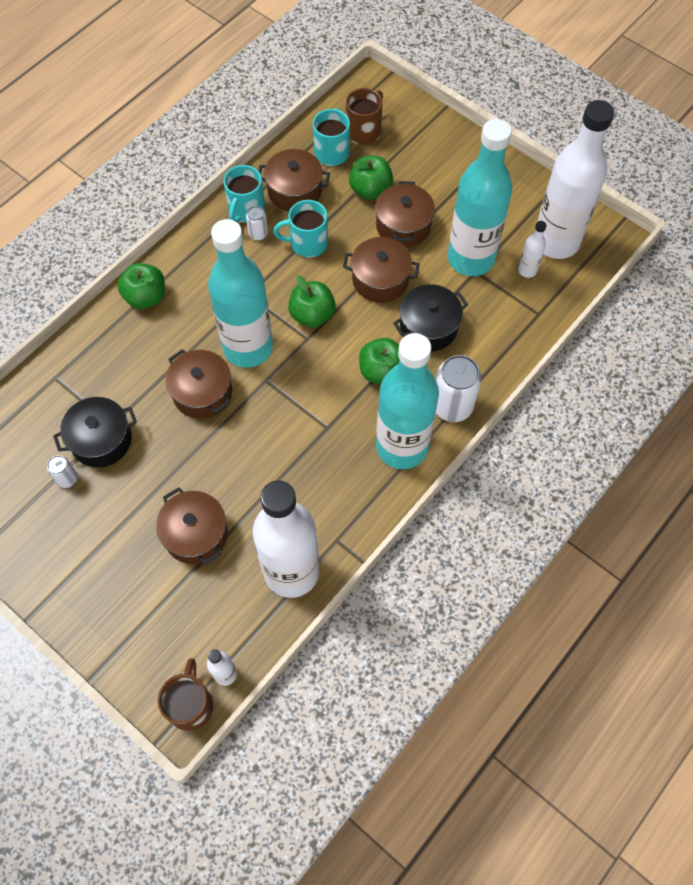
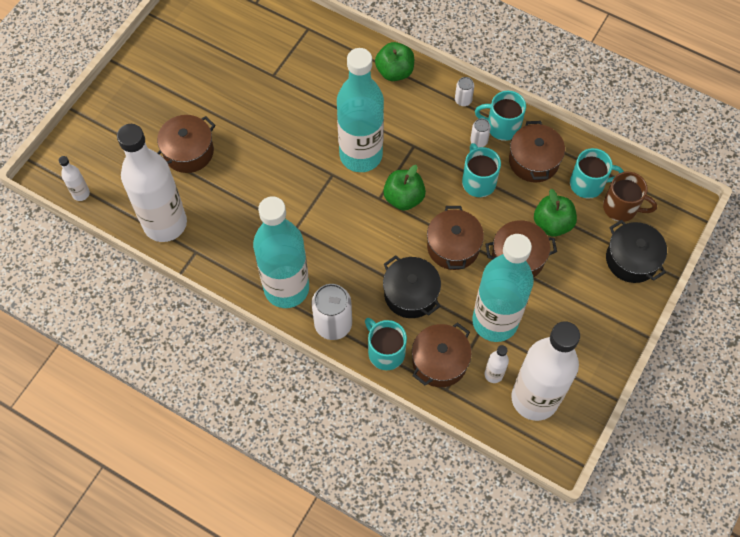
camera: 80 degrees right, 0 degrees up
(67, 479) = (223, 57): white can -> white can (463, 100)
(101, 440) = (258, 72): black pot -> black pot (631, 259)
(191, 705) = (56, 176): brown mug -> none
(202, 393) = (312, 131): brown pot -> brown pot (439, 361)
(381, 371) = (357, 262): green apple -> none
(491, 361) = (385, 352): none -> turquoise mug

